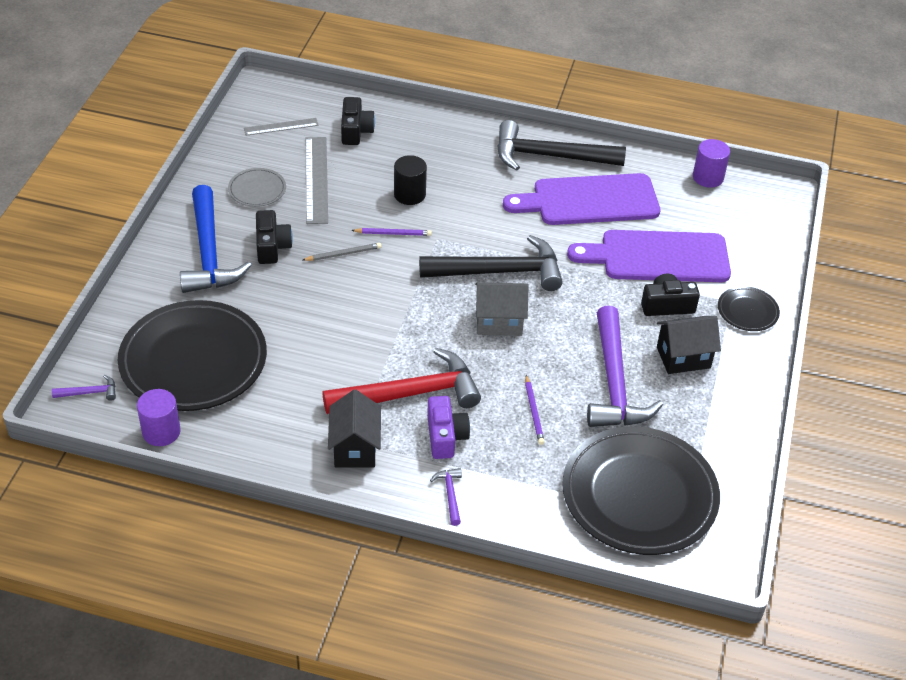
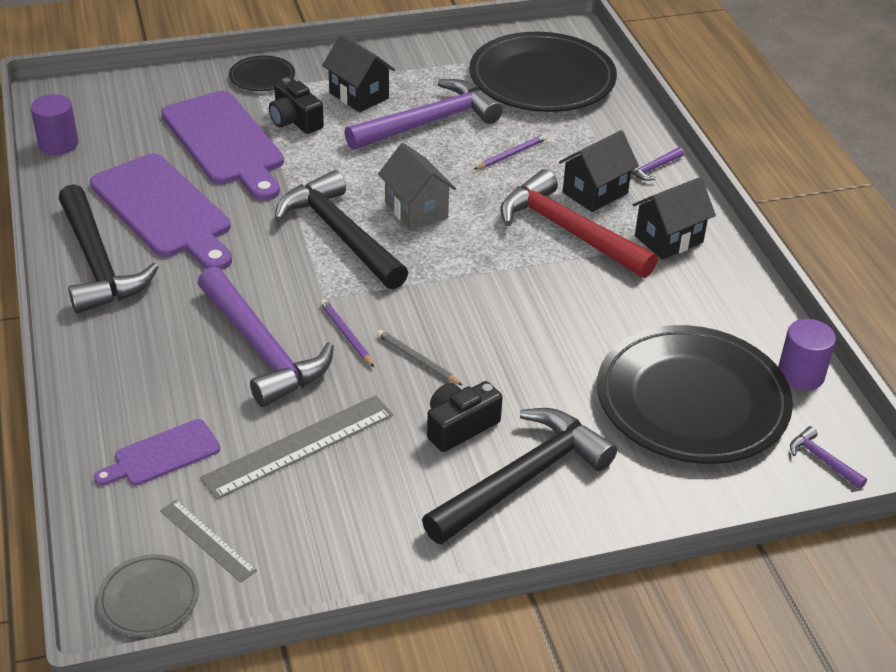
camera: 120 degrees left, 5 degrees down
(209, 253) = (523, 478): blue hammer -> black hammer
(257, 190) = (366, 495): grey plate -> grey plate (149, 598)
(355, 131) = (162, 455): black camera -> purple cutting board
(409, 194) = (262, 349): black cylinder -> purple hammer
(445, 436) = (595, 193): purple camera -> black house

